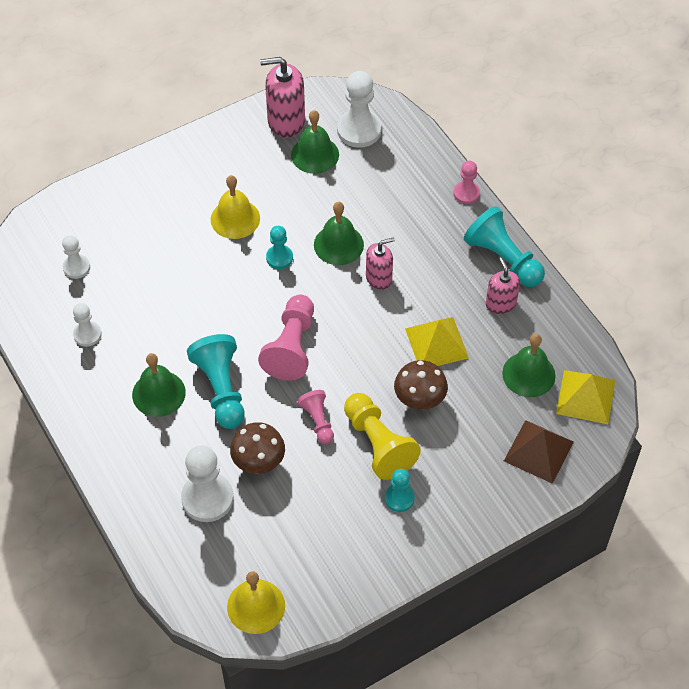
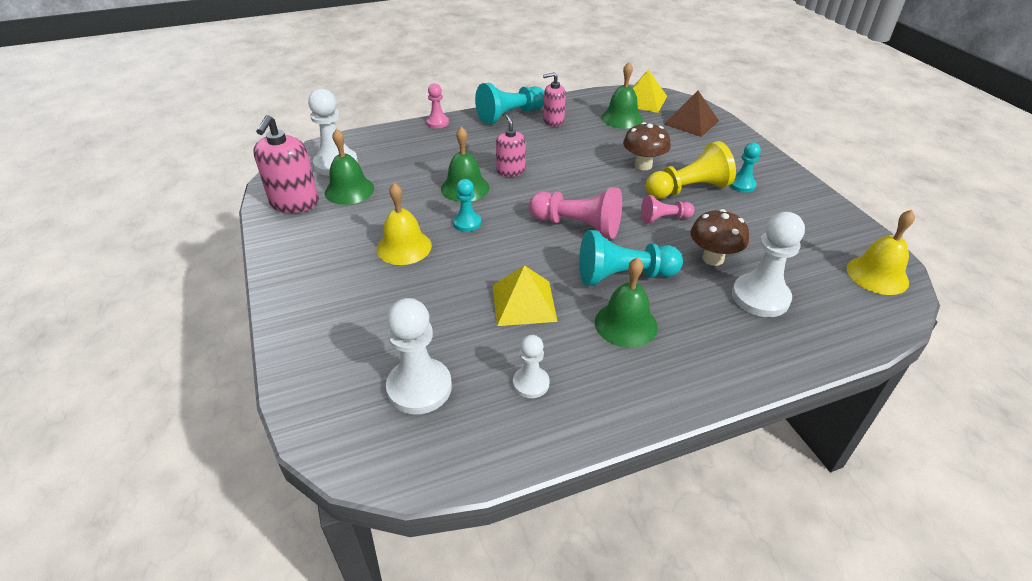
camera: 80 degrees left, 15 degrees down
(76, 267) = (419, 388): white pawn -> white pawn, size x1.75
(436, 343) = (586, 152): yellow pyramid -> yellow pyramid (524, 303)

